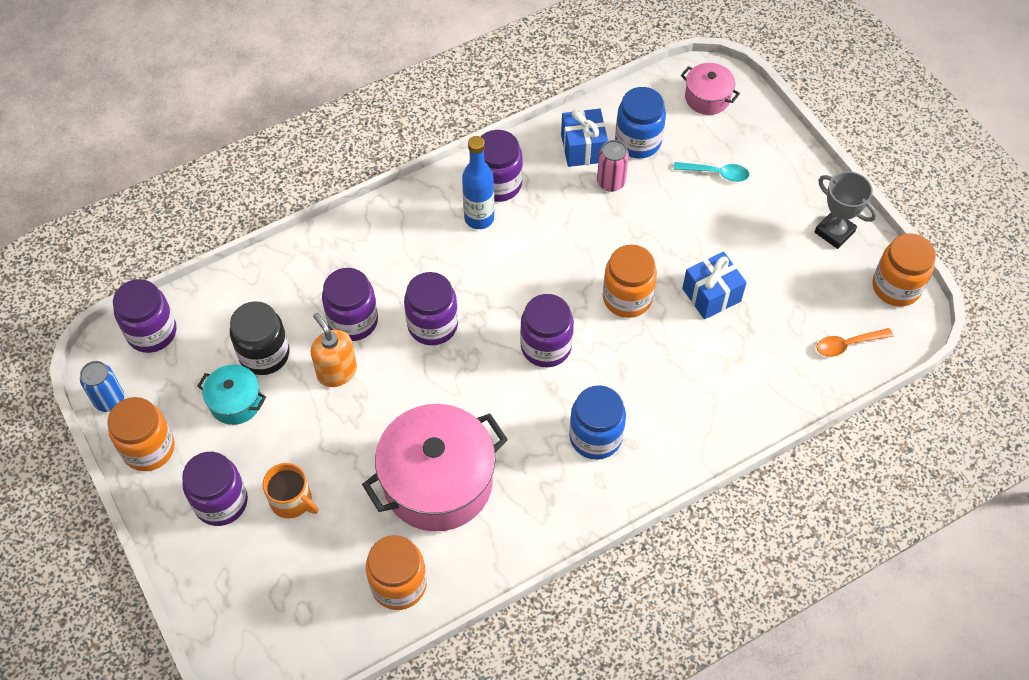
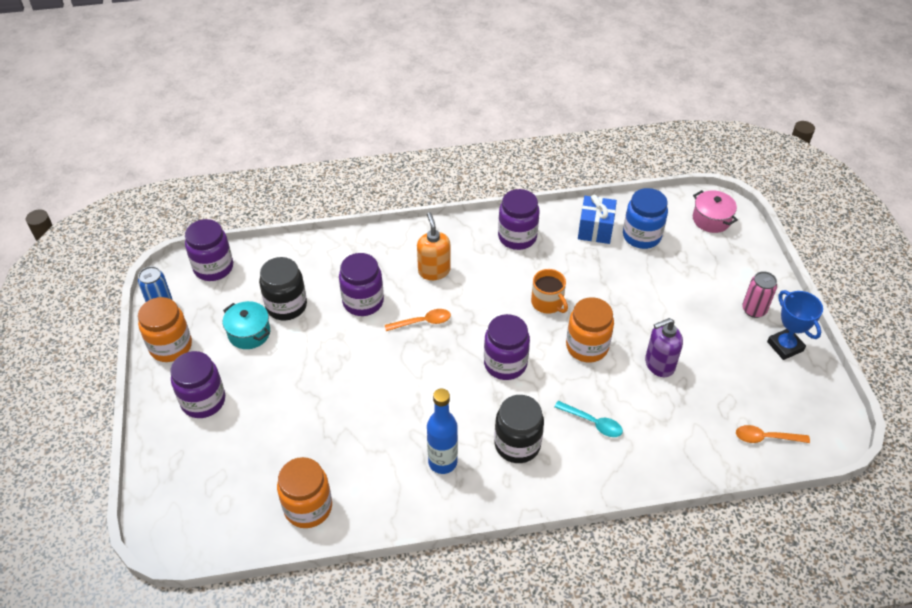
camera: 20 degrees right, 10 degrees down
(292, 500) = (256, 416): orange mug -> orange mug (547, 303)
(337, 372) = (334, 334): orange soap dispenser -> orange soap dispenser (434, 271)
(432, 325) = (422, 322): purple jar -> orange spoon
(438, 482) = (374, 439): pink pot -> none
(479, 218) = (492, 257): blue bottle -> blue bottle (442, 462)
(595, 437) = (517, 444): blue jar -> black jar
(611, 182) = (608, 259): pink can -> pink can (754, 310)
(711, 295) = (659, 364): blue gift -> purple soap dispenser
(716, 173) = (698, 275): turquoise spoon -> turquoise spoon (592, 422)
(834, 232) = (785, 346): grey trophy -> blue trophy
(896, 287) = (826, 404): orange jar -> none

